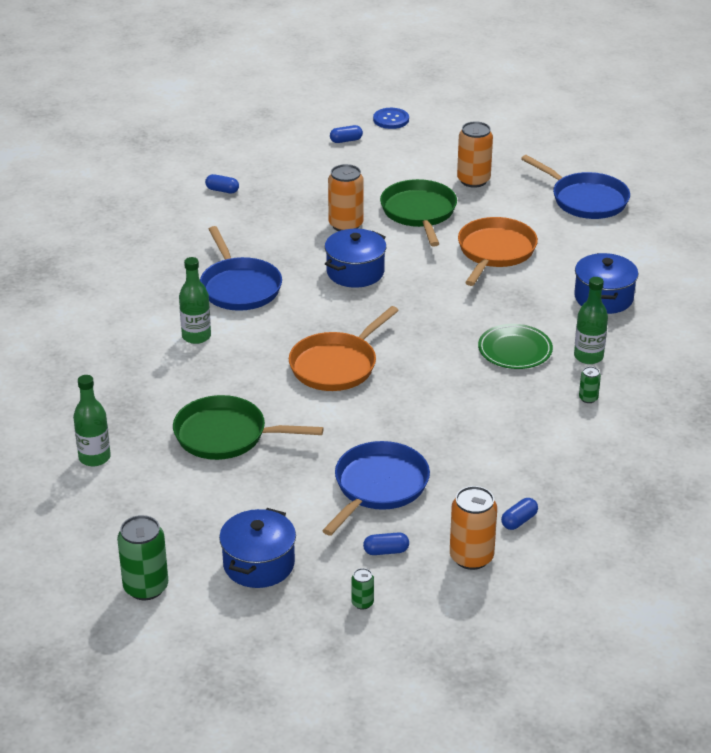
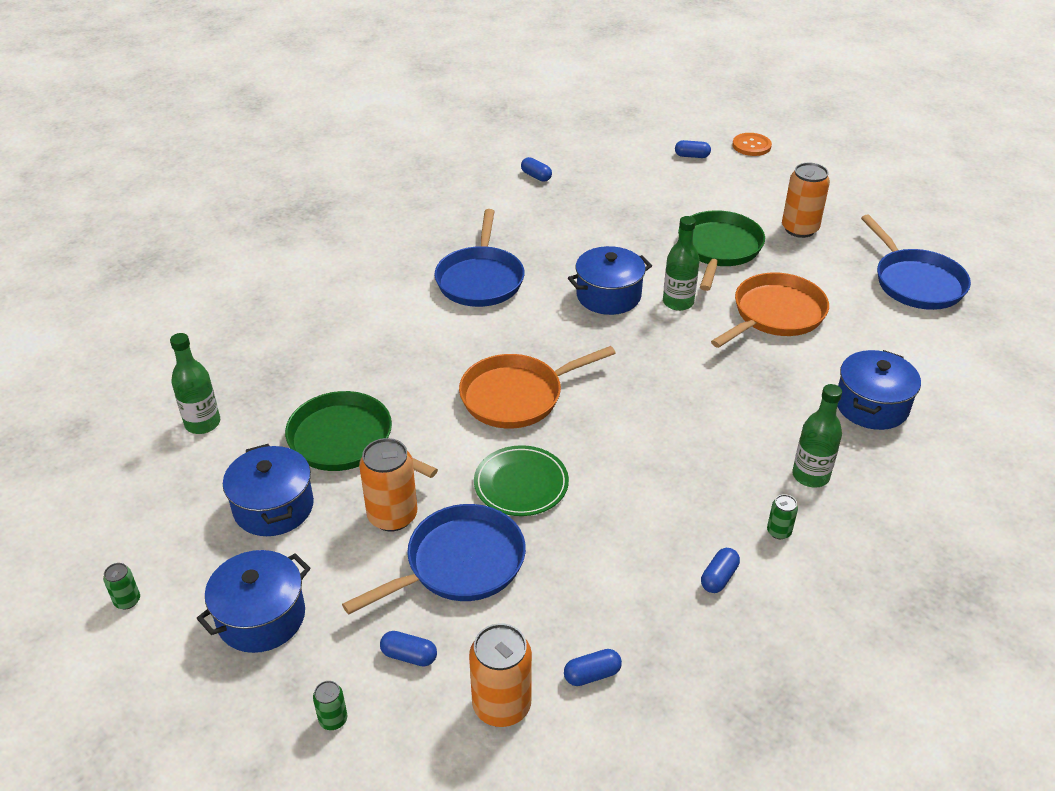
camera: 25 degrees right, 5 degrees up
(146, 587) = (127, 601): green can -> green can, size x0.49
(196, 336) = (400, 320): green bottle -> green bottle (678, 302)
(206, 495) = (273, 507): none -> blue pot
(345, 225) = (633, 242): orange can -> orange can (392, 516)
(391, 119) = (751, 146): blue button -> orange button
(515, 350) = (726, 439): green plate -> green plate (521, 484)
(565, 438) = (718, 577): none -> blue capsule

